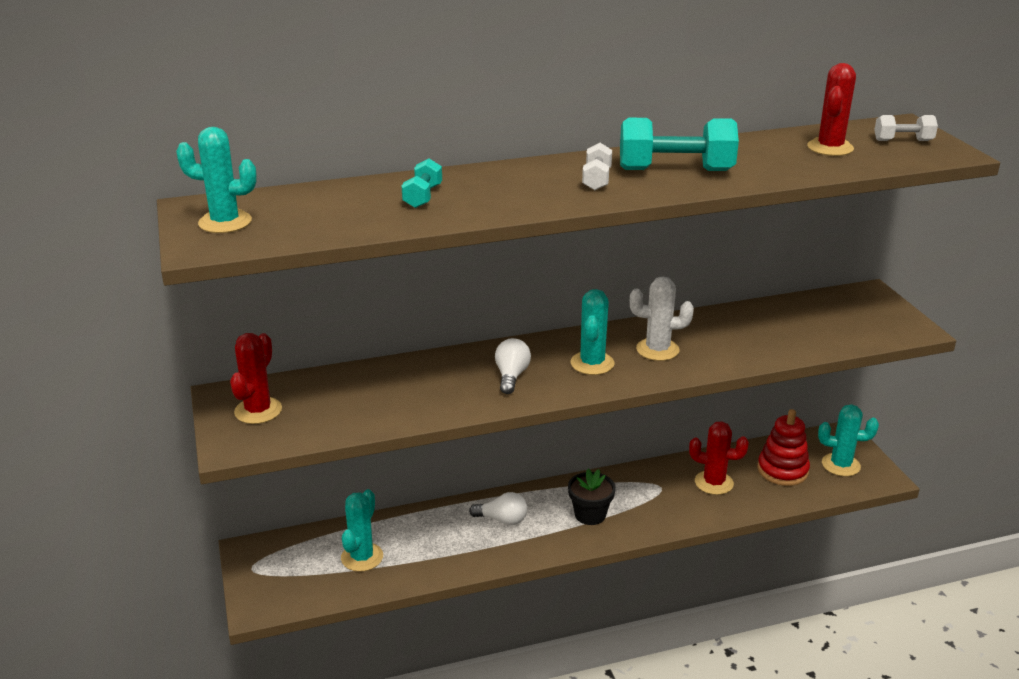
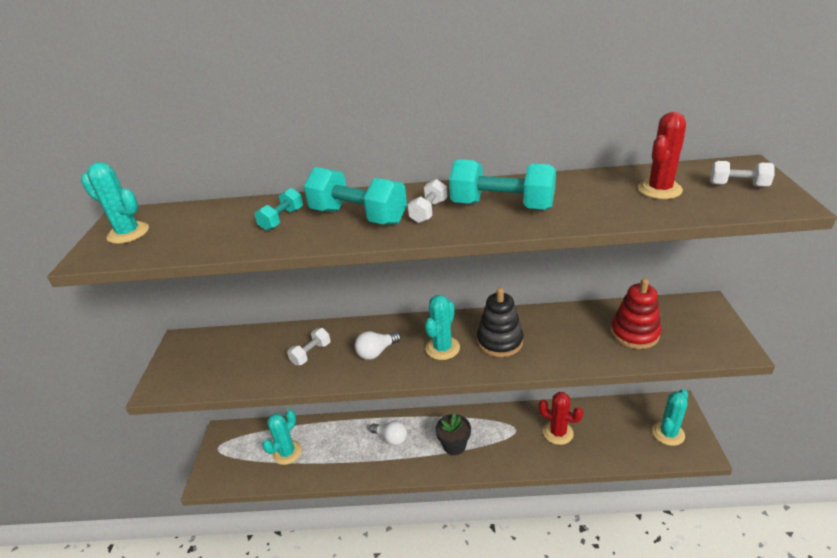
camera: 20 degrees right, 5 degrees up
(258, 411) = (192, 358): red cactus -> none
(425, 387) = (311, 353): none -> white dumbbell
(511, 376) = (376, 352): white light bulb -> white light bulb turned 150 degrees counterclockwise
(516, 188) = (358, 216): none -> turquoise dumbbell
(657, 350) = (500, 341): white cactus -> black stacking toy
(782, 470) = (617, 430): red stacking toy -> red stacking toy (634, 333)
(840, 465) = (668, 433): turquoise cactus -> turquoise cactus turned 75 degrees counterclockwise

